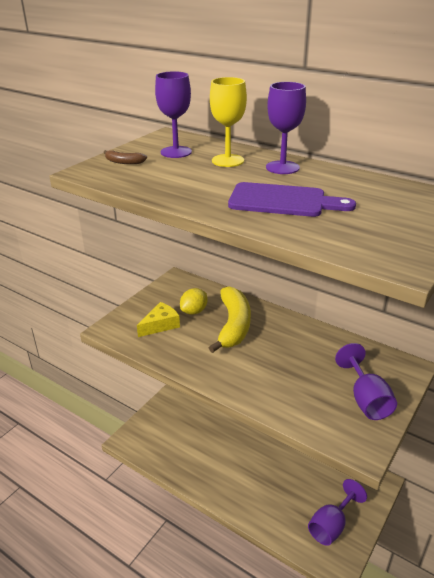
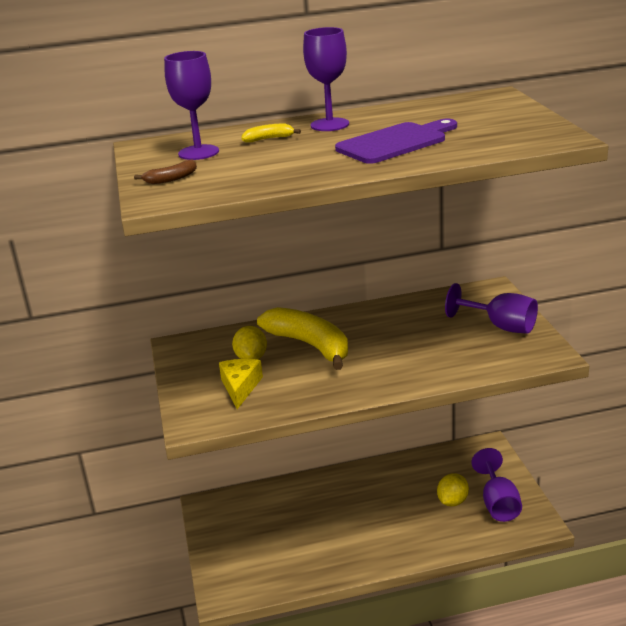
camera: 45 degrees left, 5 degrees down
(227, 160) = (268, 139): yellow goblet -> yellow banana
(305, 497) = (452, 501): none -> yellow lemon

